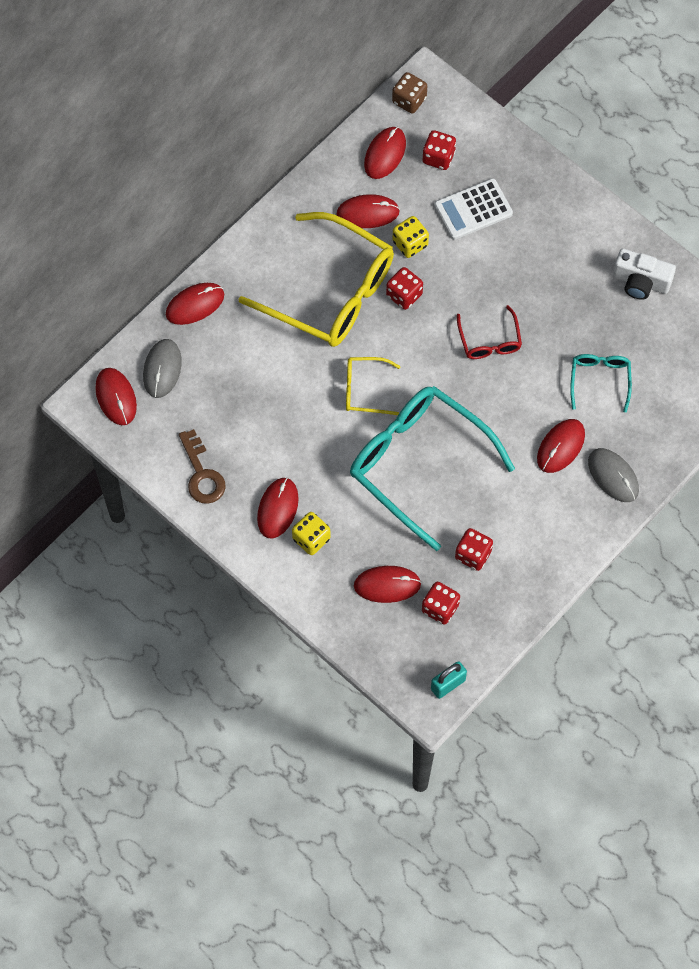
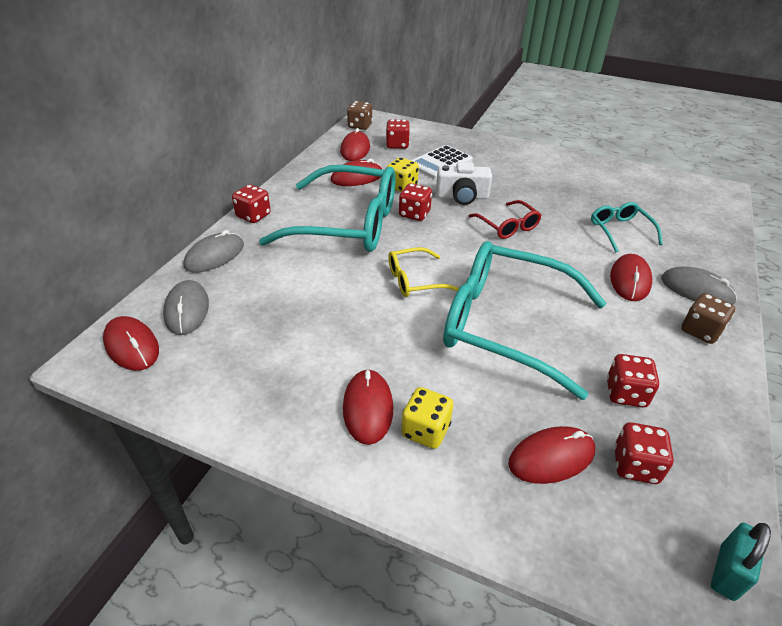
camera: 20 degrees left, 25 degrees down
(195, 305) = (214, 256): red mouse -> grey mouse
(202, 474) = (257, 395): brown key -> none
(242, 253) = (253, 216): none -> red dice
(330, 292) = (346, 224): yellow glasses -> turquoise glasses
(578, 519) = (700, 331): none -> brown dice
(641, 282) = (596, 175): white camera -> white camera (462, 197)

